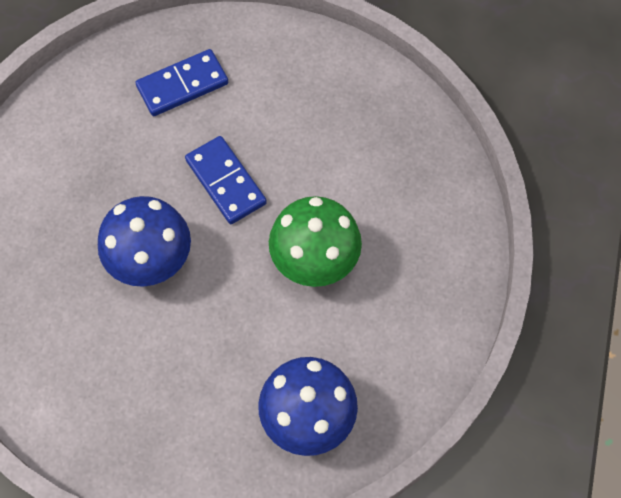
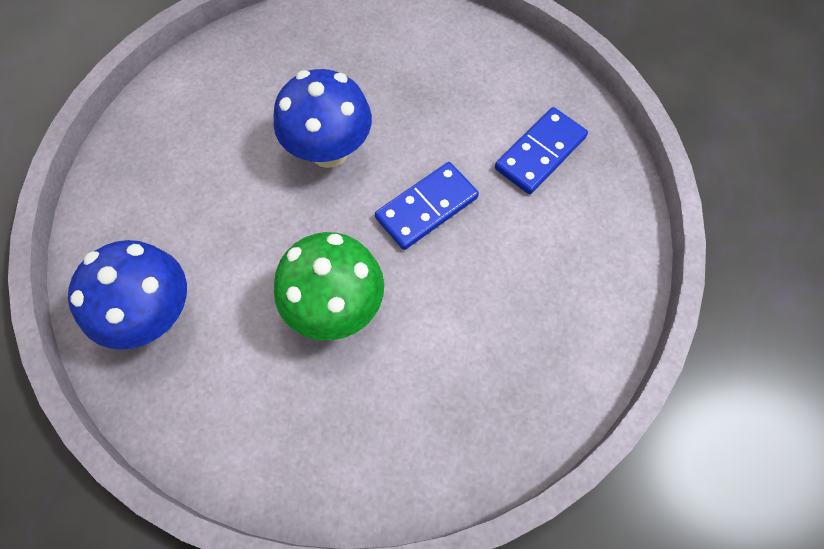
camera: 85 degrees right, 0 degrees up
(182, 85) = (540, 153): blue domino -> blue domino turned 75 degrees clockwise

